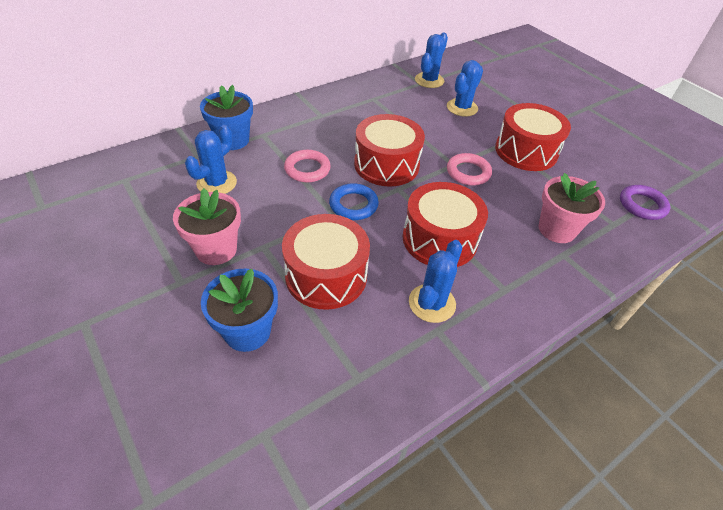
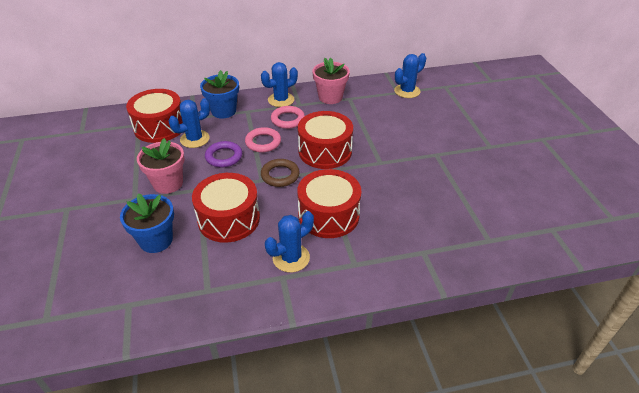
camera: 25 degrees right, 5 degrees down
(353, 205) = (280, 175): blue ring -> brown ring
(462, 108) = (420, 118): blue cactus -> blue cactus (281, 100)
(468, 172) = (388, 171): pink ring -> pink ring (288, 120)
(526, 151) = (452, 164): red drum -> red drum (159, 127)
(556, 229) = (432, 232): pink flower pot -> pink flower pot (330, 97)
(642, 205) = (529, 232): purple ring -> purple ring (224, 157)

